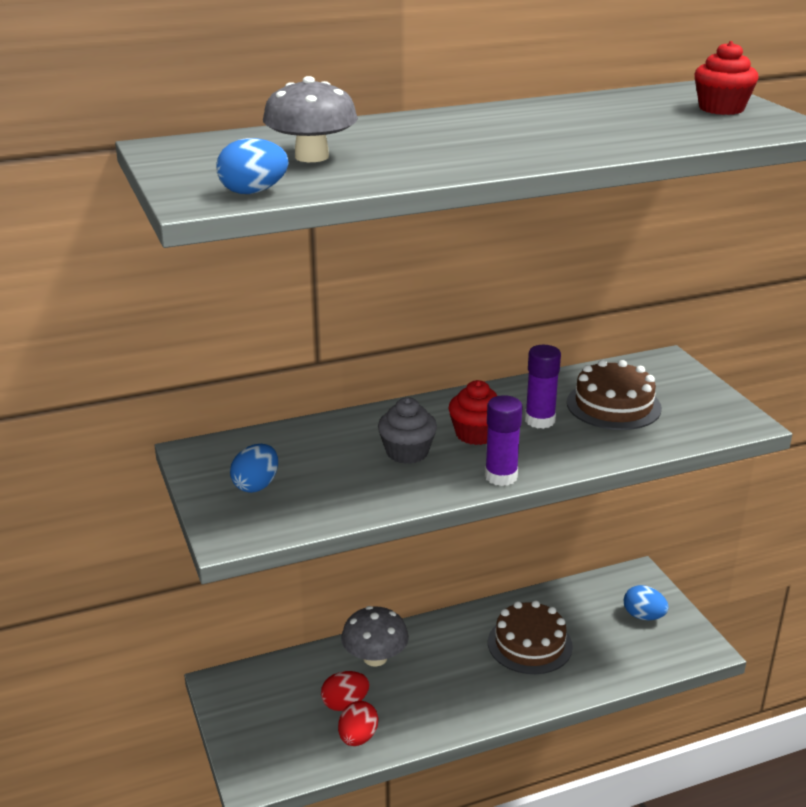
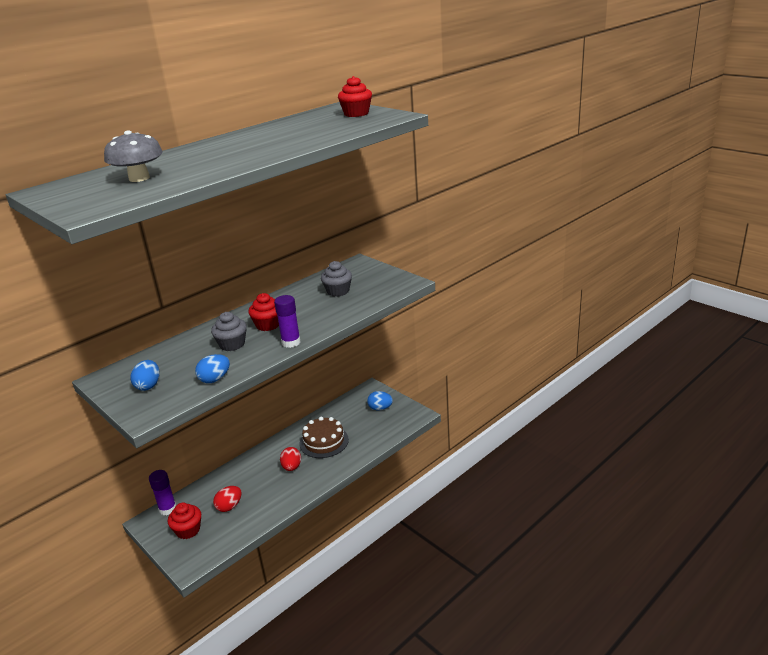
camera: 20 degrees left, 0 degrees up
(253, 192) = (115, 202): blue egg -> blue egg (215, 379)
(271, 720) = (188, 530): none -> red cupcake
(358, 738) = (244, 522): red egg -> red egg (292, 467)
(375, 658) = (238, 476): grey mushroom -> none
(540, 420) = (301, 309): purple glue stick -> purple glue stick (168, 509)
(613, 405) = (338, 291): brown cake -> grey cupcake

